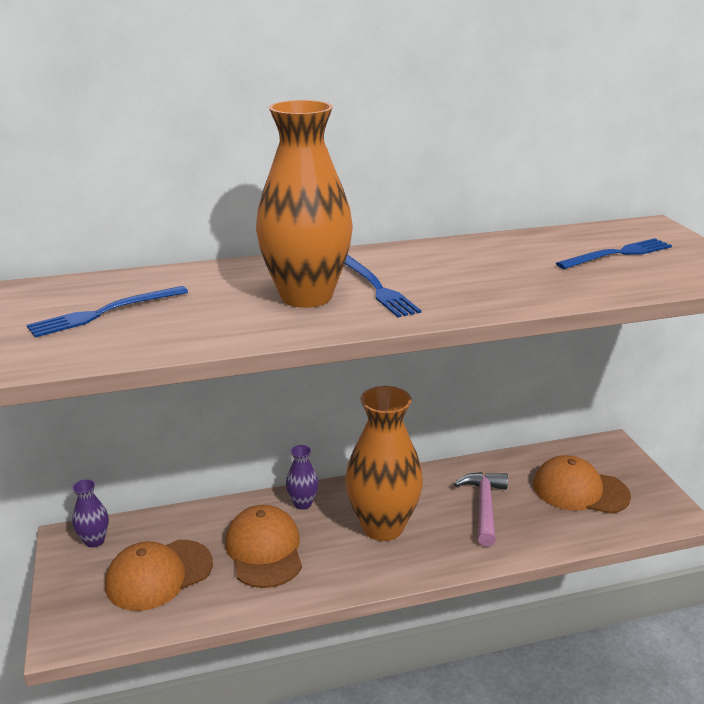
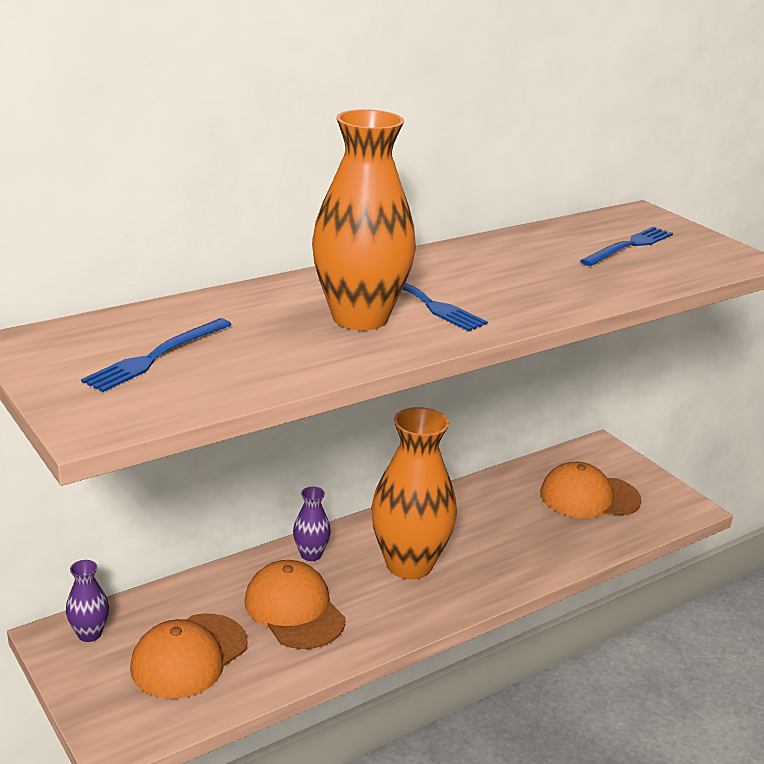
camera: 20 degrees left, 0 degrees up
(484, 507) = (503, 528): pink hammer -> none

